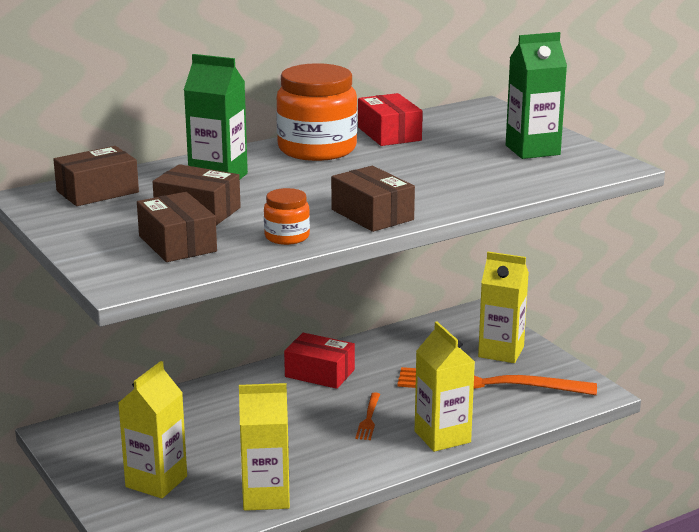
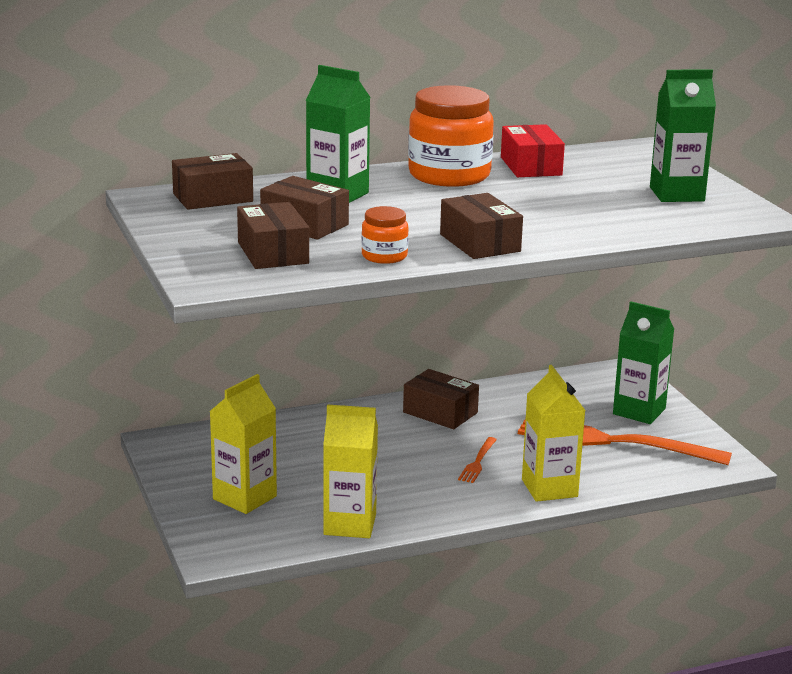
camera: 10 degrees right, 0 degrees up
(319, 373) = (440, 412): red box -> brown box
(501, 352) = (639, 411): yellow carton -> green carton

